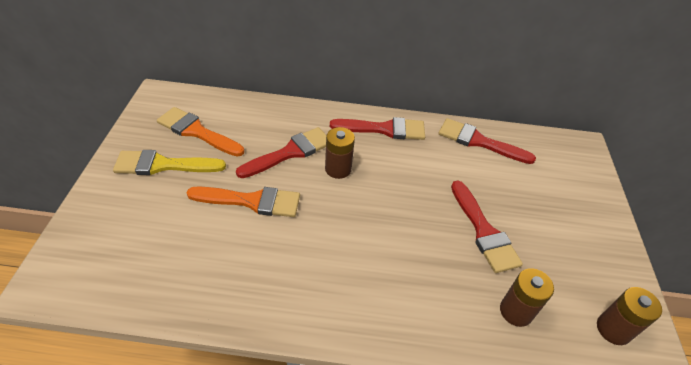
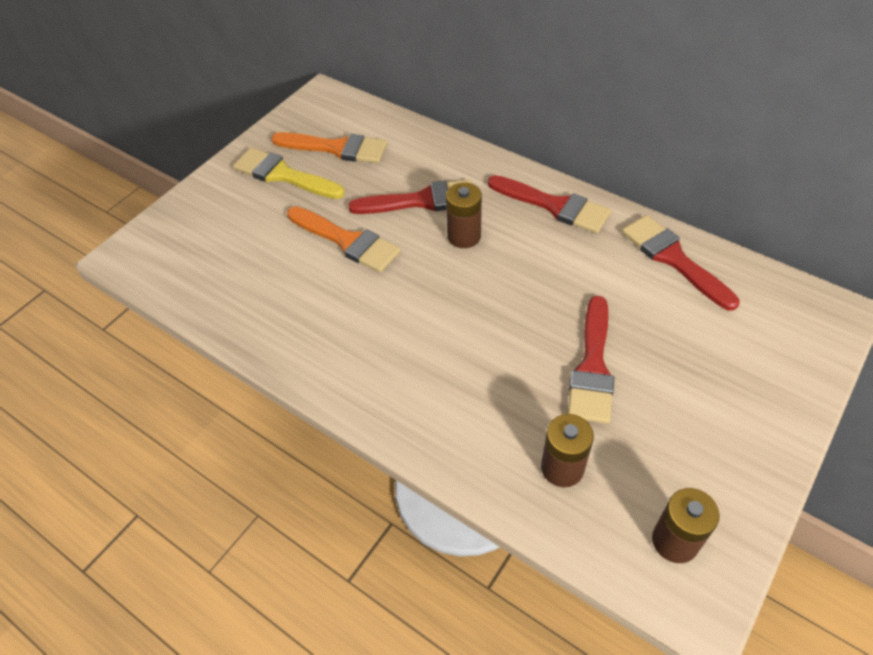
camera: 35 degrees right, 5 degrees up
(197, 132) = (336, 148): orange brush -> orange brush turned 135 degrees clockwise

